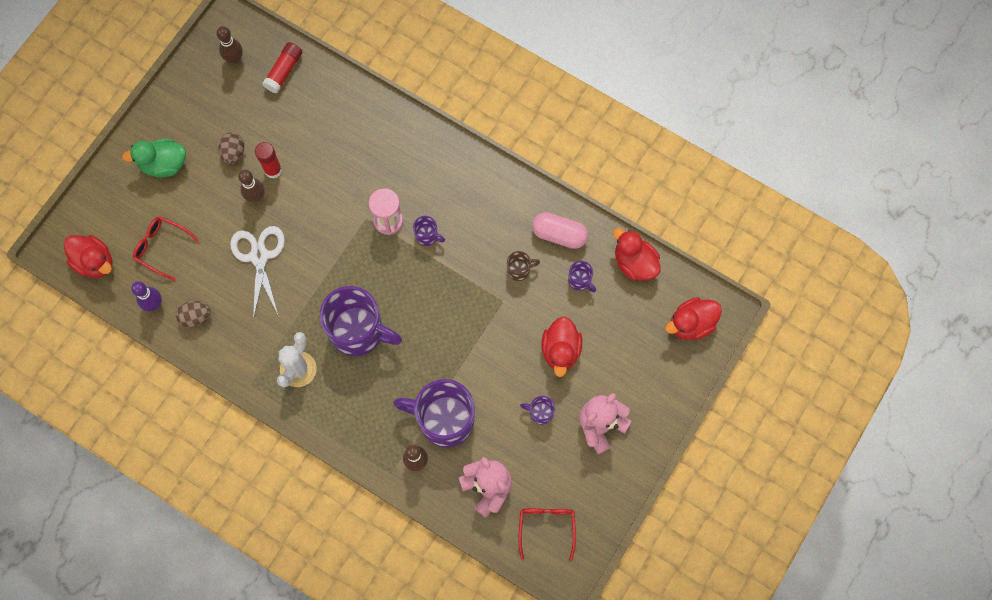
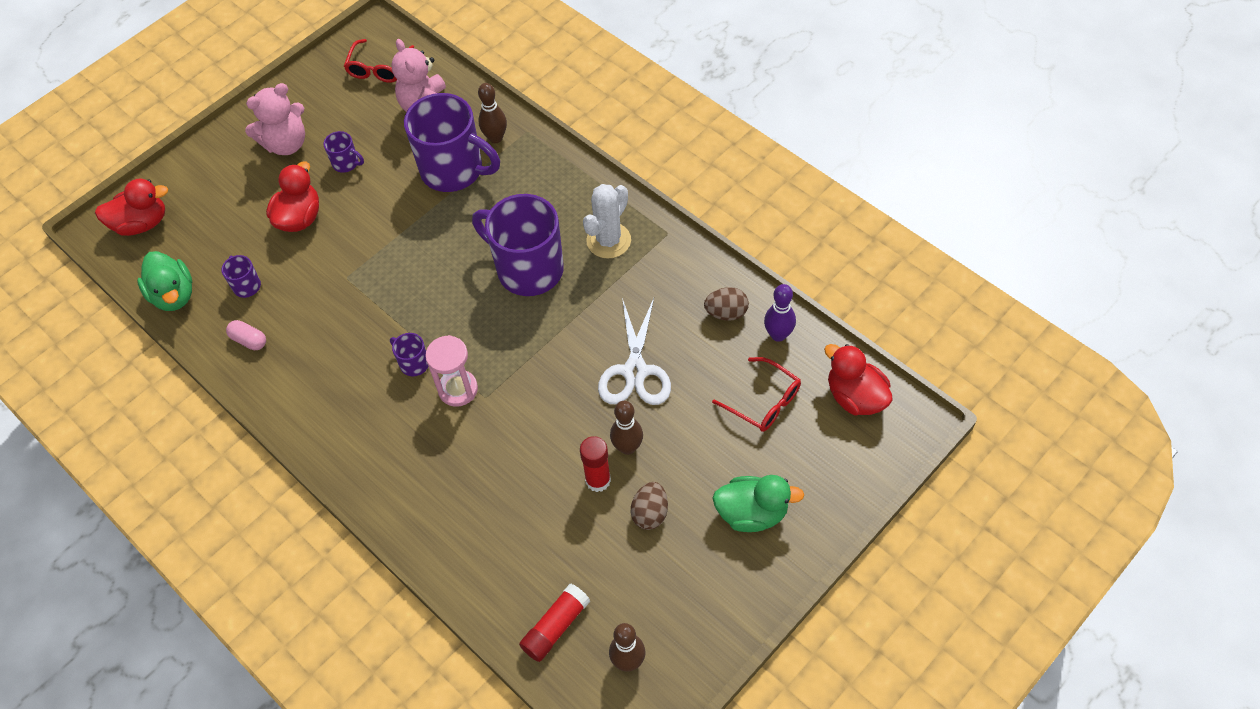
camera: 165 degrees left, 15 degrees down
(519, 270) = (314, 307): brown mug -> none
(559, 234) = (249, 340): pink capsule -> pink capsule, size x0.59
(634, 263) = (174, 295): red duck -> green duck

